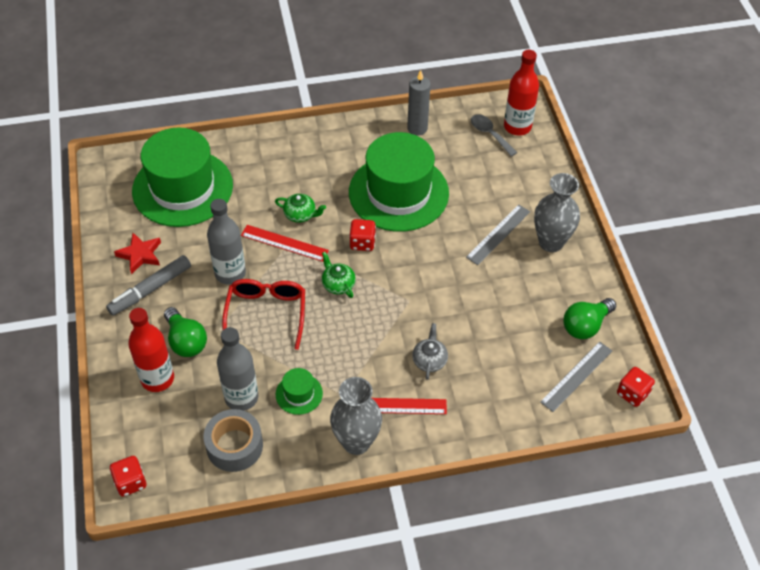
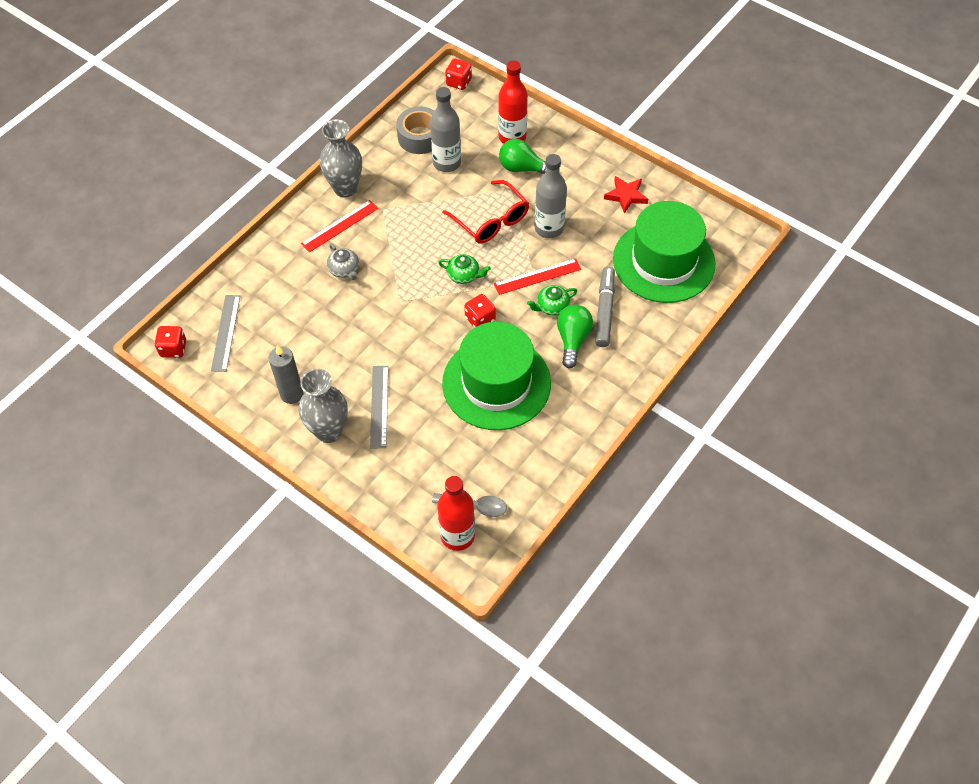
camera: 140 degrees right, 5 degrees up
(150, 290) = (587, 180): grey marker -> grey marker (604, 310)
(299, 394) = (412, 189): green hat -> none
(417, 128) = (545, 460): grey candle -> grey candle (292, 394)
(585, 326) = (246, 377): green light bulb -> green light bulb (572, 340)

